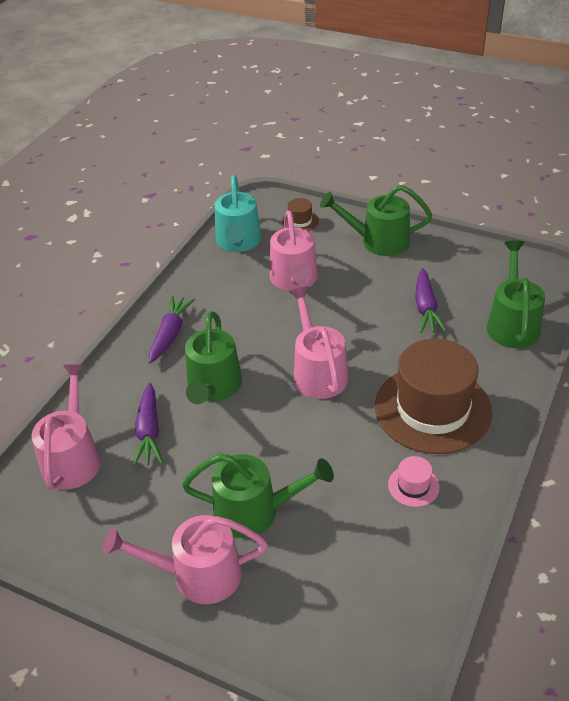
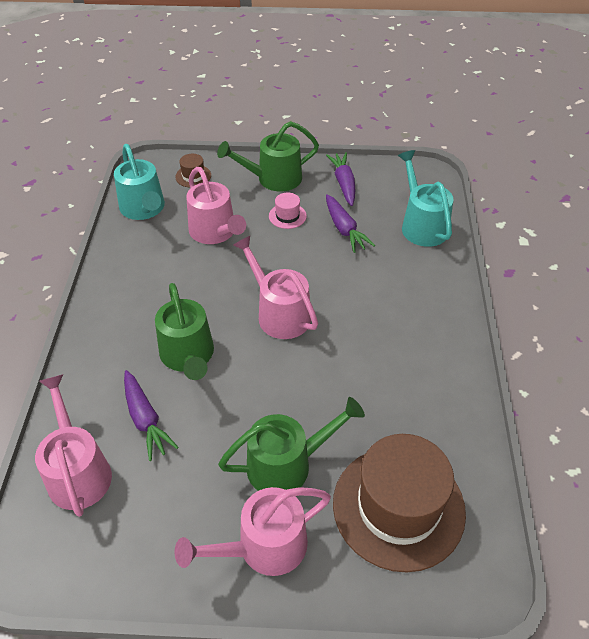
camera: 25 degrees left, 5 degrees up
(170, 334) = (120, 315): purple carrot -> purple carrot (344, 183)
(413, 486) = (414, 393): pink hat -> pink hat (287, 216)
(432, 409) = (395, 318): brown hat -> brown hat (398, 507)
(512, 324) = (422, 225): green watering can -> turquoise watering can

